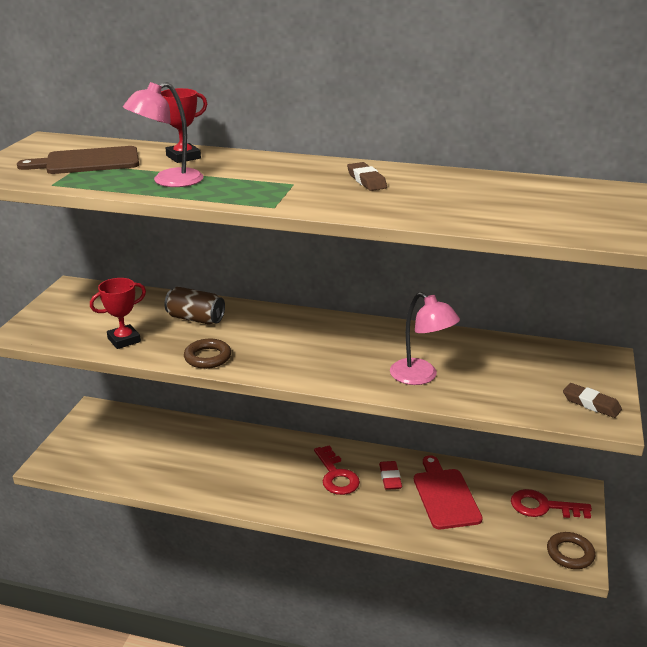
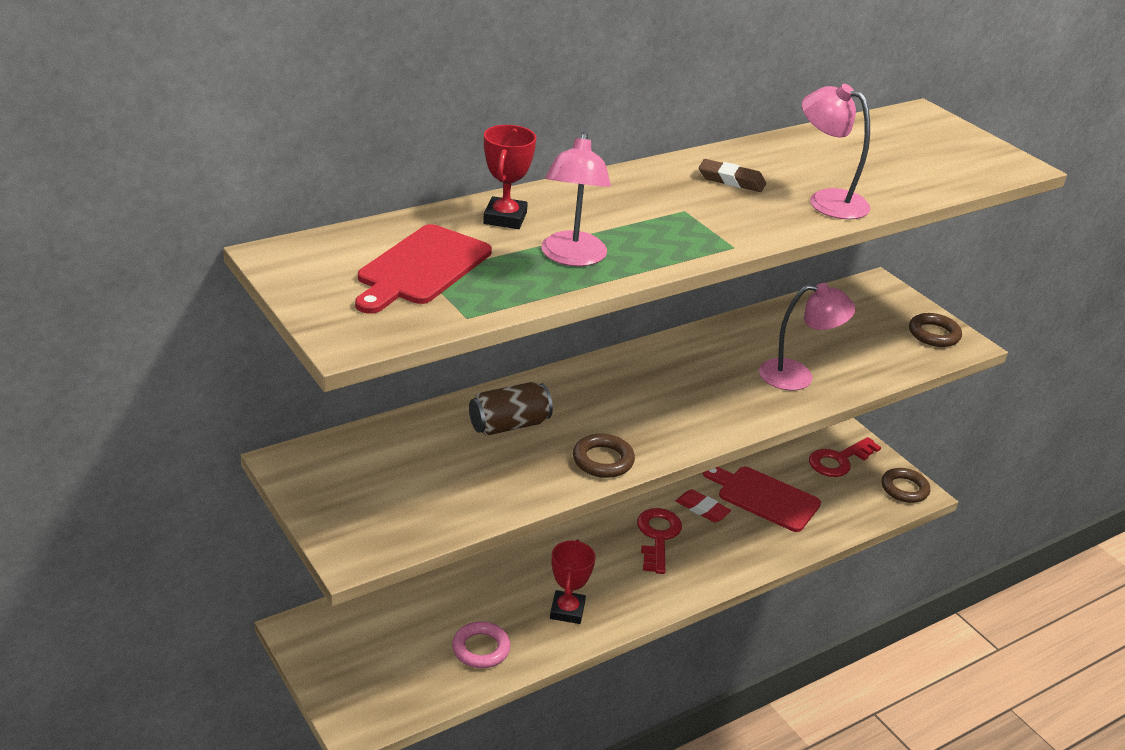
camera: 50 degrees left, 5 degrees up
(87, 162) = (421, 268): brown cutting board -> red cutting board
(124, 340) = (486, 491): red trophy -> red trophy (567, 610)
(151, 469) = (481, 649): none -> pink ring
(336, 475) = (658, 536): red key -> red key turned 105 degrees counterclockwise
(407, 208) = (827, 200): none -> pink lamp
(591, 404) = (934, 334): brown eraser -> brown ring

